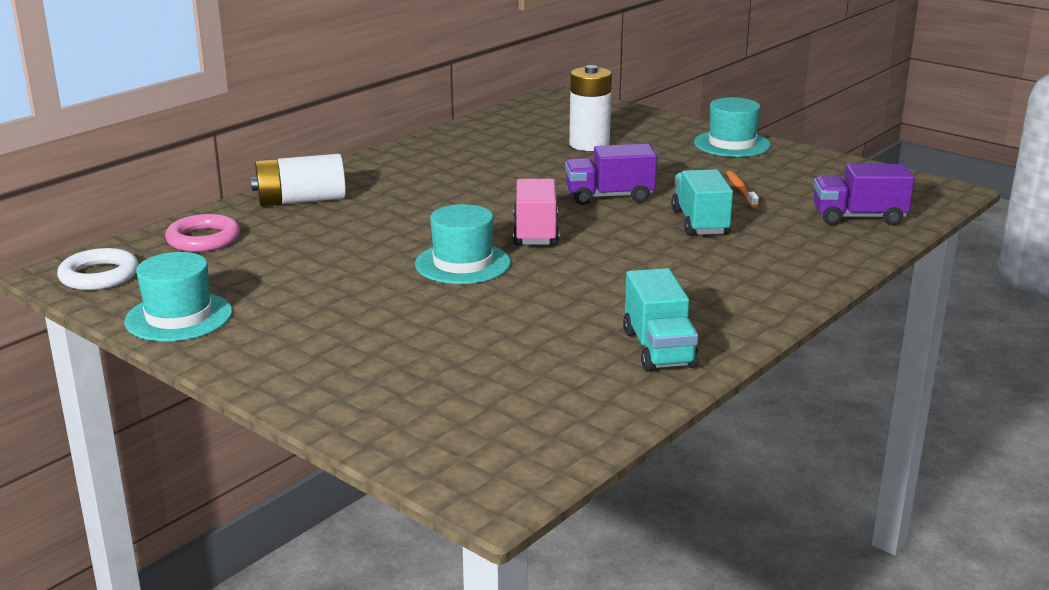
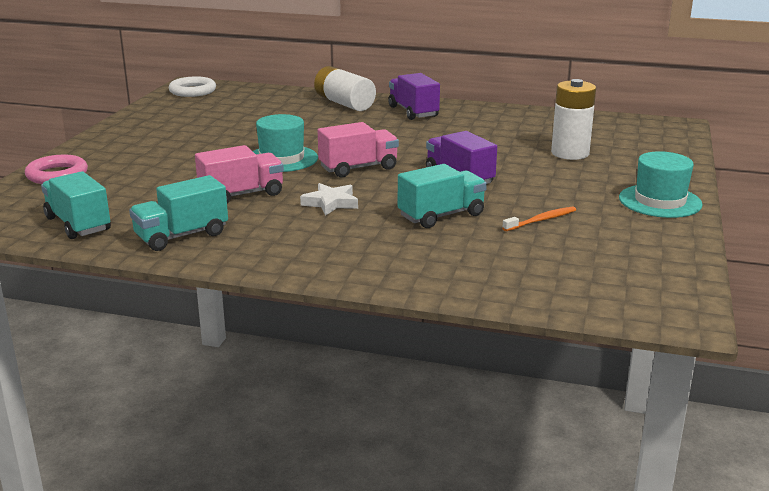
camera: 65 degrees right, 0 degrees up
(179, 317) = (151, 116): turquoise hat -> none
(203, 239) = (261, 97): pink ring -> pink ring (57, 175)
(559, 301) = (241, 194): none -> pink truck
(572, 408) = (78, 224): none -> turquoise truck
(626, 262) = (330, 203): none -> white star
(858, 217) = (536, 278): purple truck -> purple truck (413, 112)

